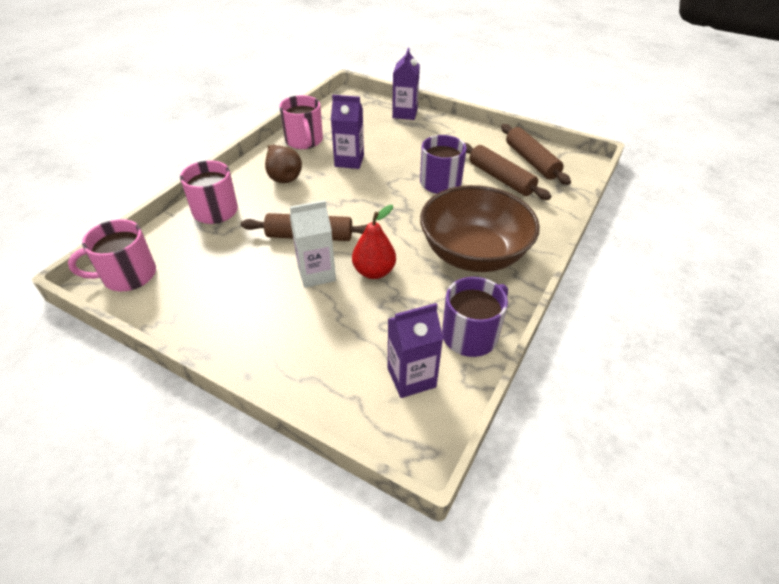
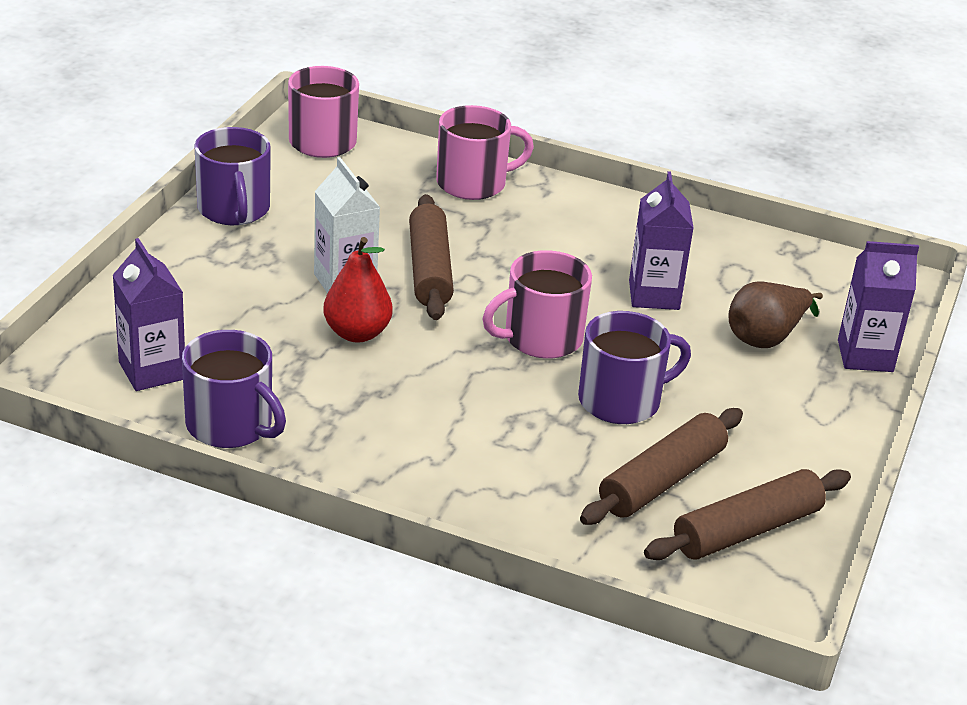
camera: 80 degrees right, 10 degrees down
(207, 327) = (234, 209): none -> purple mug
(283, 176) = (581, 232): brown pear -> brown pear (766, 337)
(304, 141) = (701, 243): pink mug -> pink mug (541, 338)
(473, 254) = (417, 435): brown bowl -> none

